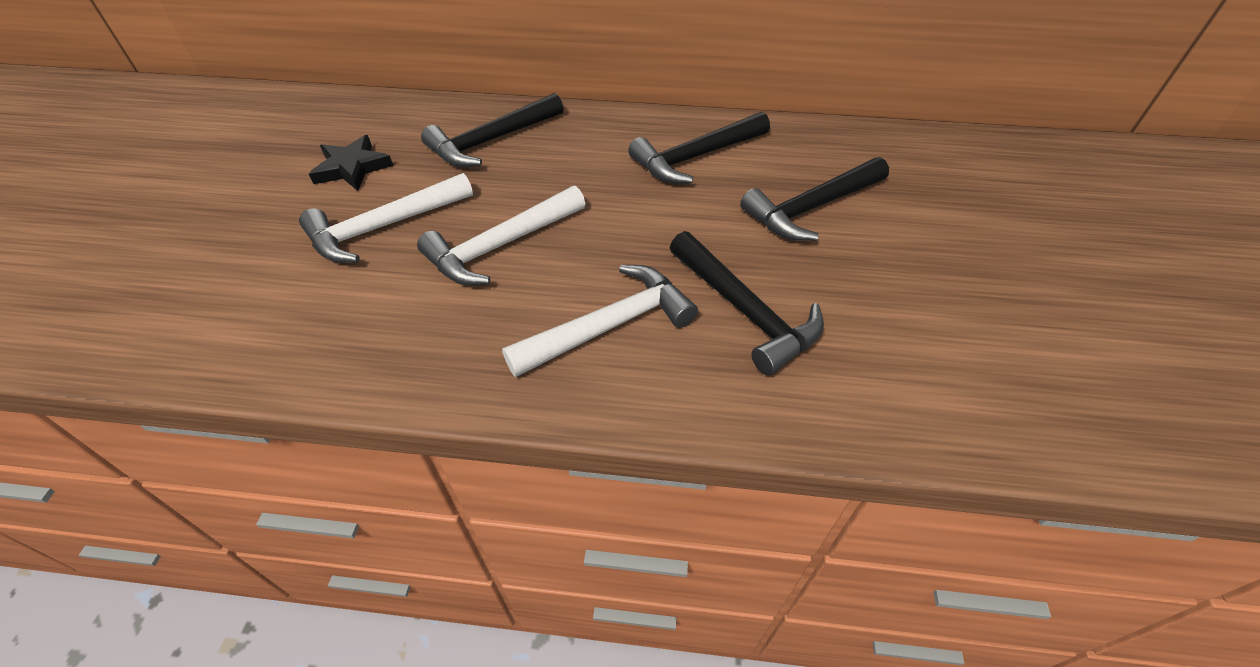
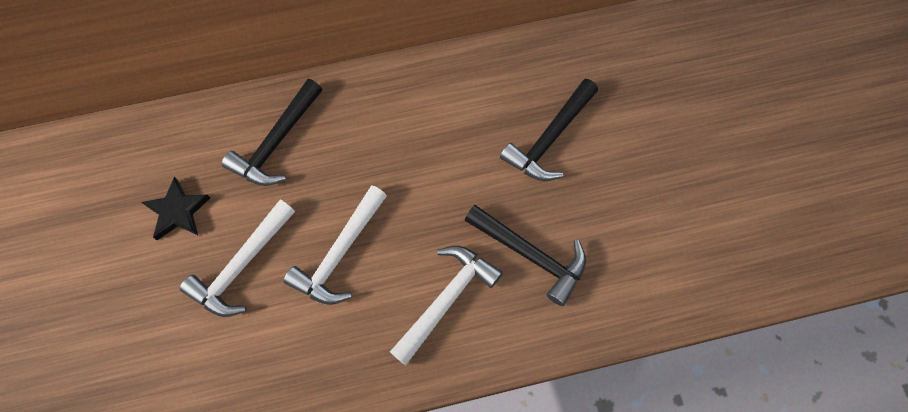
camera: 20 degrees left, 20 degrees up
(696, 157) = (448, 109): black hammer -> none

